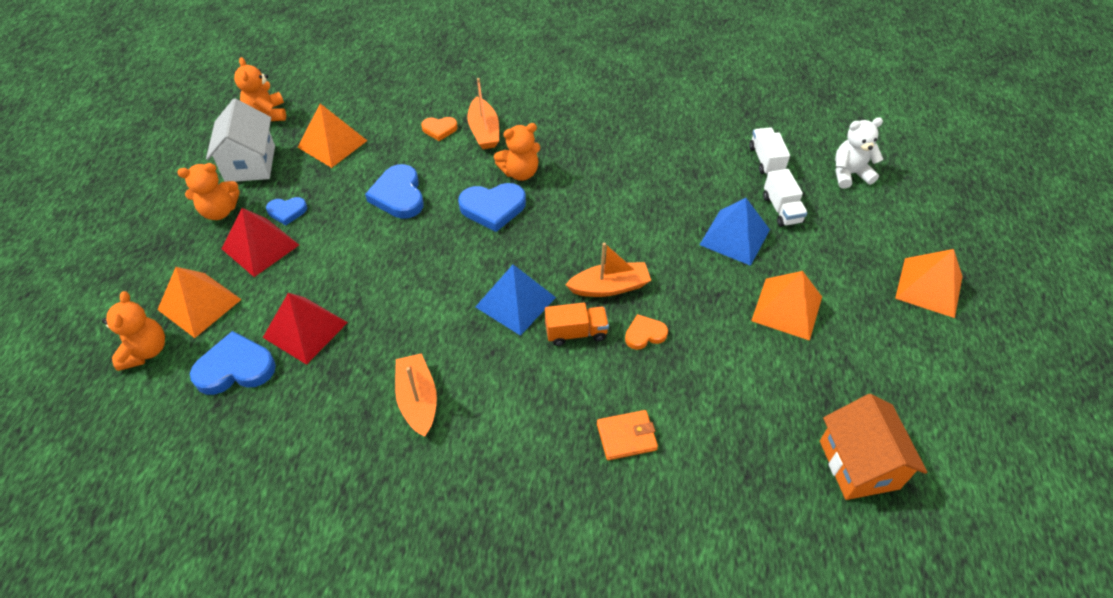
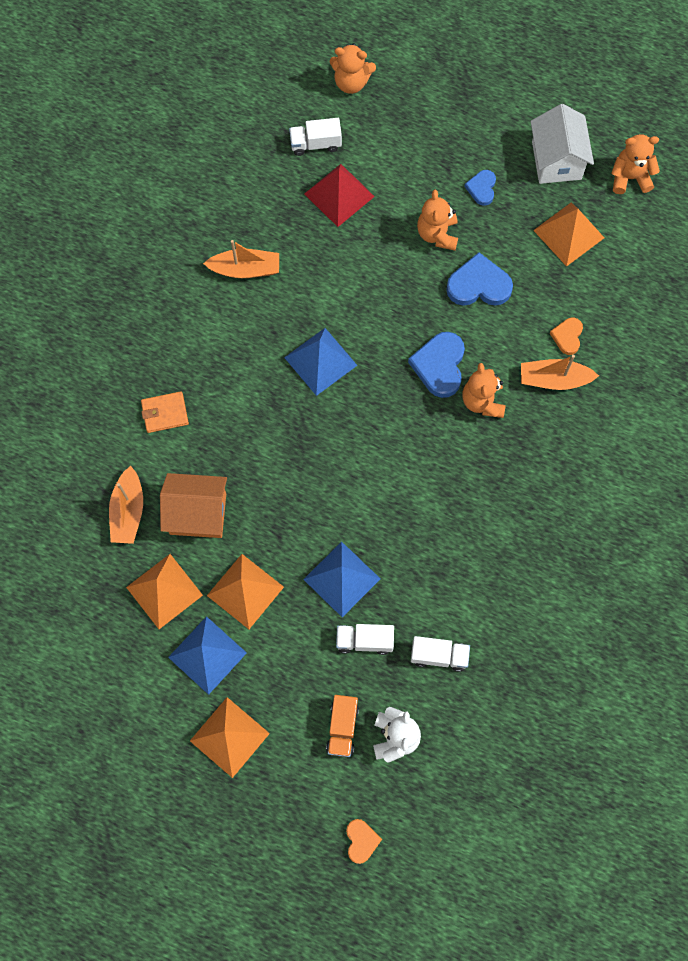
camera: 105 degrees right, 20 degrees up
(199, 304) = (389, 119): orange pyramid -> orange pyramid (164, 591)
(220, 211) = (497, 134): orange teddy bear -> orange teddy bear (437, 234)
(235, 368) = (315, 144): blue heart -> white truck
(250, 163) = (556, 160): white house -> white house turned 75 degrees clockwise
(260, 247) = (442, 165): red pyramid -> none
(576, 332) = (273, 402): orange truck -> orange truck (342, 728)
(609, 287) = (314, 444): orange boat -> orange boat (128, 511)
(626, 436) = (165, 413): orange wallet -> orange wallet turned 75 degrees clockwise
(644, 334) = (255, 458): orange heart -> orange heart (361, 841)
(859, 464) = (84, 580): orange house -> orange house (198, 514)
(866, 324) = (207, 655): none -> blue pyramid

